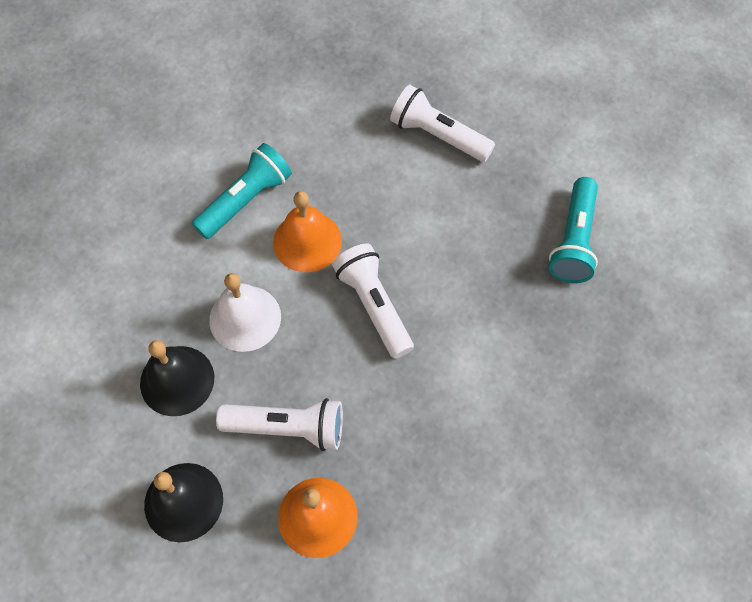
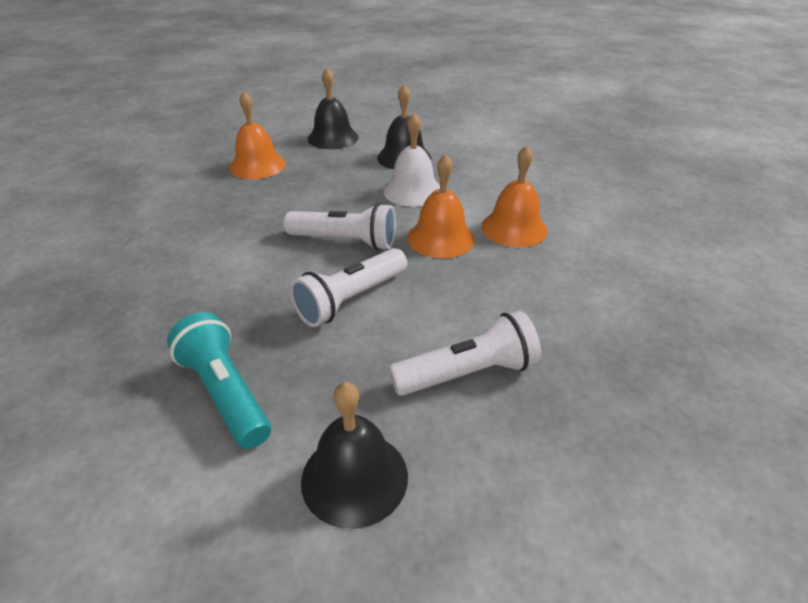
camera: 130 degrees right, 25 degrees down
(246, 200) = (514, 228): turquoise flashlight -> orange bell
(287, 428) = (319, 176): white flashlight -> white flashlight (350, 299)
(552, 139) = (354, 477): none -> black bell

